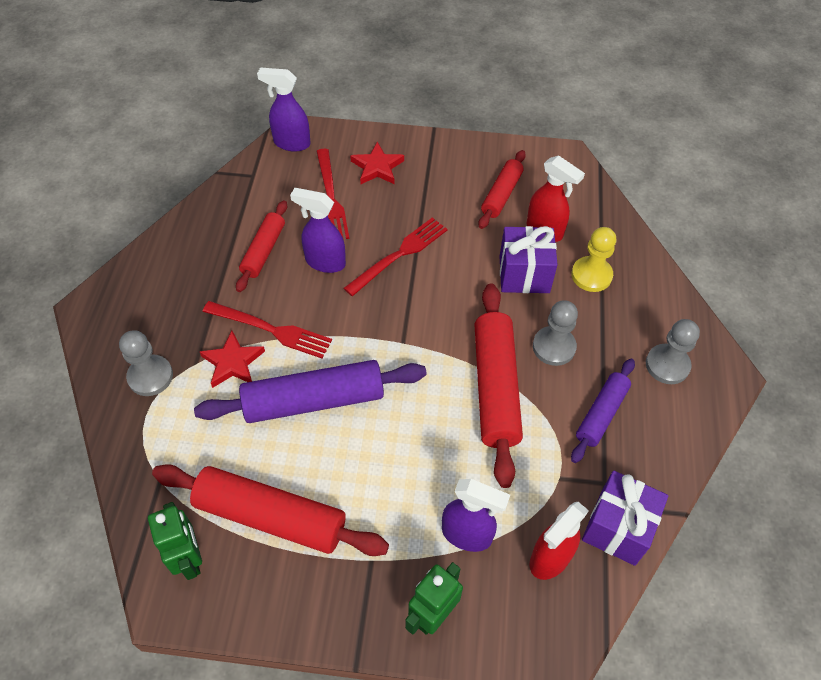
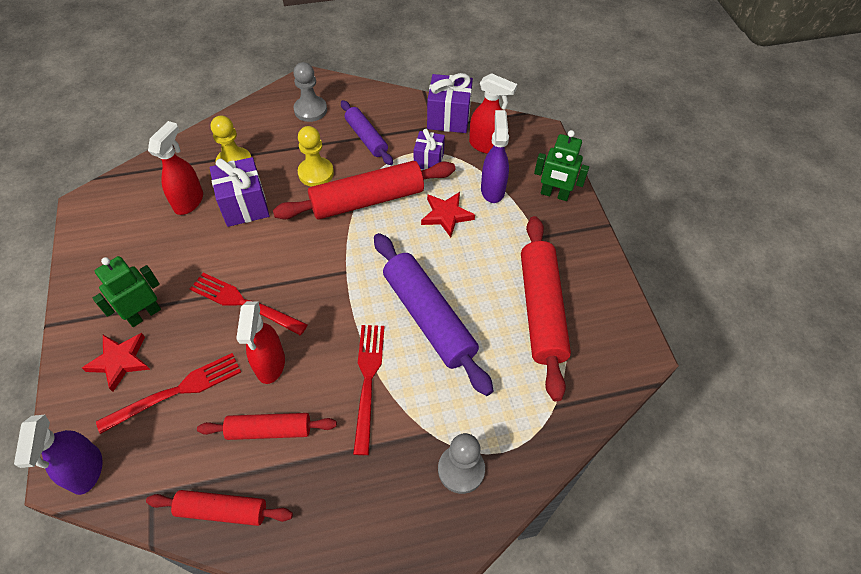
camera: 110 degrees left, 0 degrees up
(189, 558) = (602, 352): green robot -> green robot (144, 314)
(233, 362) = (416, 399): red star -> red star (446, 215)
(324, 262) = (270, 365): purple spray bottle -> red spray bottle
(501, 194) = (147, 242): red rolling pin -> red rolling pin (222, 511)
(542, 475) = (429, 160): none -> purple gift
(554, 347) = (316, 173): grey pawn -> yellow pawn
(601, 414) = (366, 138): purple rolling pin -> purple rolling pin turned 45 degrees clockwise

